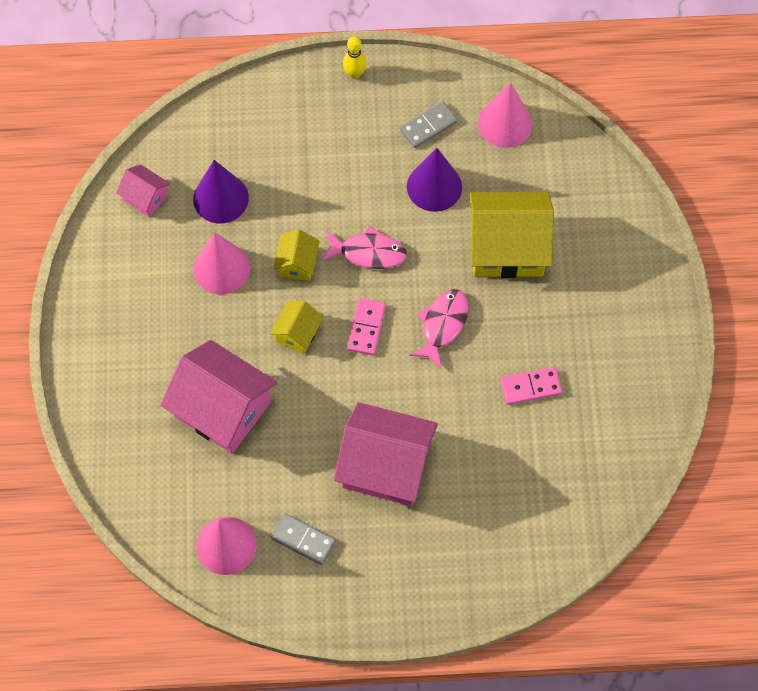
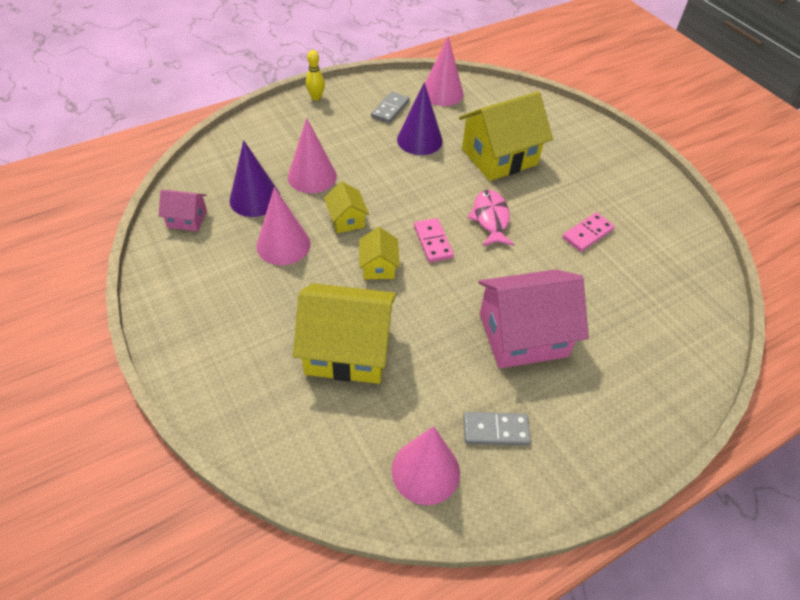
camera: 30 degrees left, 15 degrees down
(222, 409) = (347, 350): pink house -> yellow house
(291, 191) = (312, 176): none -> pink cone
(368, 252) = (399, 193): pink fish -> none

